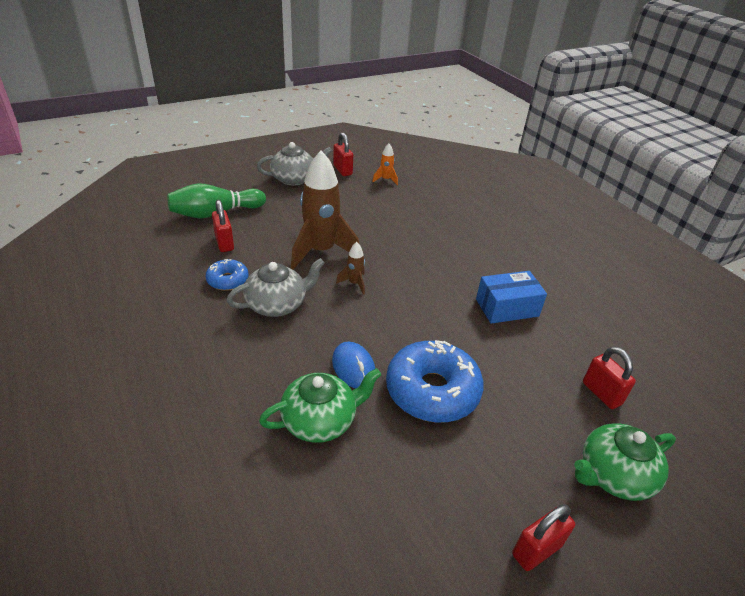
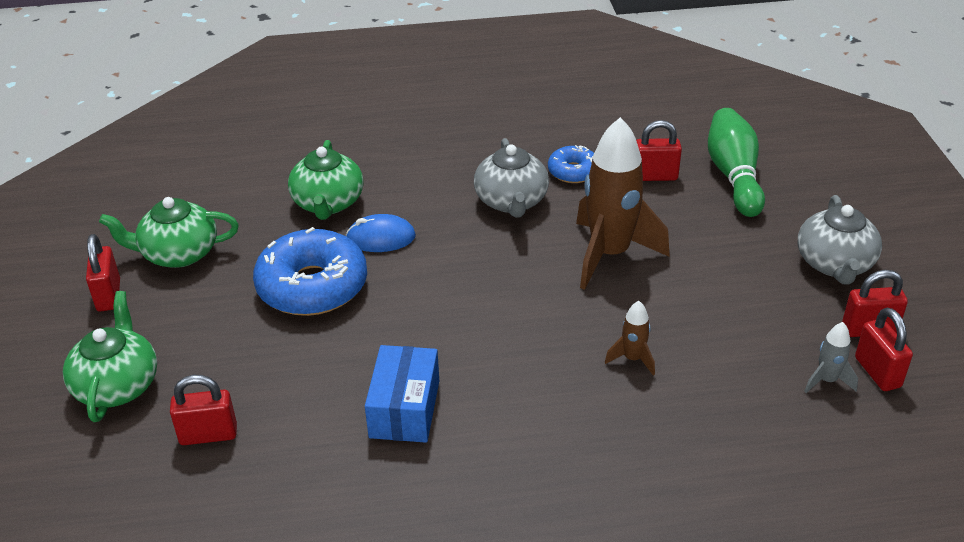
camera: 115 degrees right, 0 degrees up
(354, 283) = (525, 270): brown rocket -> brown rocket (632, 359)
(371, 168) = (877, 372): none -> red padlock
(385, 180) = (827, 380): orange rocket -> grey rocket
(447, 517) = (178, 253): none -> green teapot

